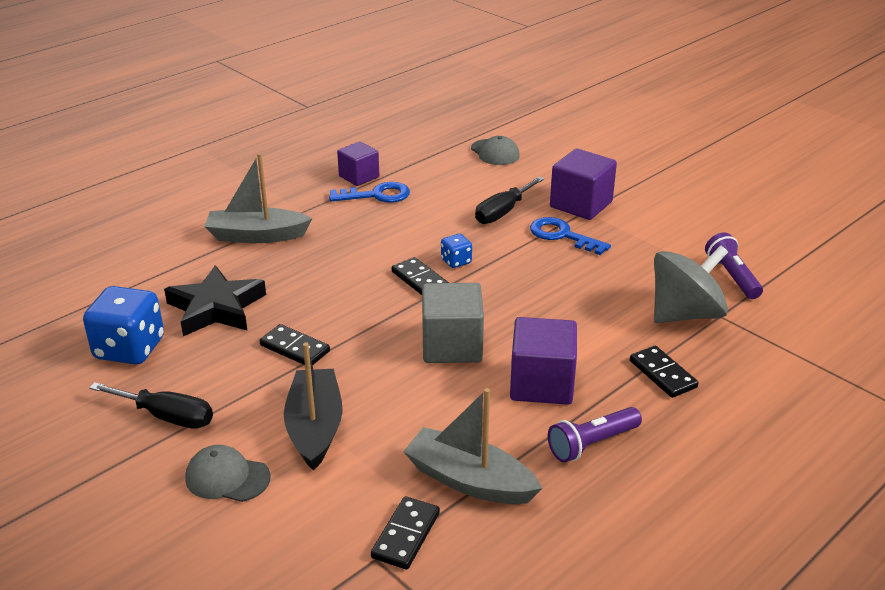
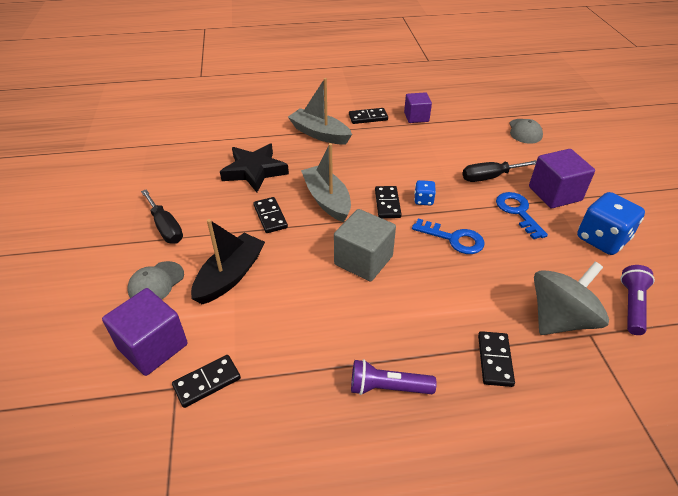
camera: 35 degrees right, 10 degrees up
(129, 349) = (189, 177): blue dice -> blue dice (602, 239)
(227, 477) = (156, 283): grey cap -> grey cap turned 105 degrees counterclockwise
(299, 196) = (368, 117): none -> black domino
(376, 195) = (415, 134): blue key -> blue key (453, 239)
(469, 480) = (281, 366): grey boat -> grey boat (327, 200)
(541, 384) = (396, 320): purple cube -> purple cube (153, 346)
(685, 314) = (560, 319): grey spinning top -> grey spinning top turned 45 degrees counterclockwise

